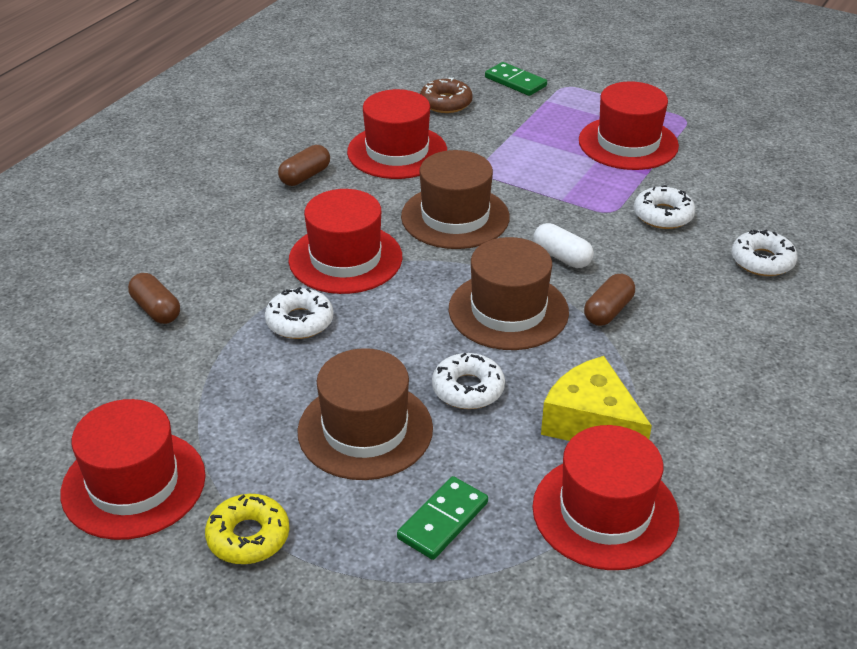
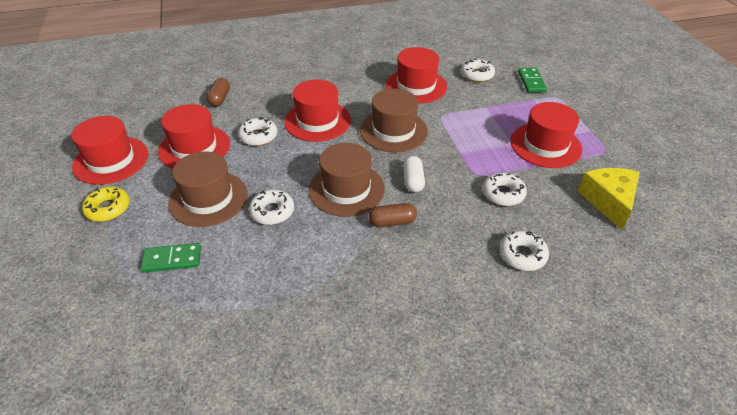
camera: 45 degrees right, 5 degrees up
(305, 176) = (359, 76): brown capsule -> none
(446, 103) = (477, 75): brown donut -> white donut
(591, 423) = (296, 268): yellow cheese -> yellow cheese (608, 201)
(605, 512) = (234, 313): red hat -> red hat (194, 147)

